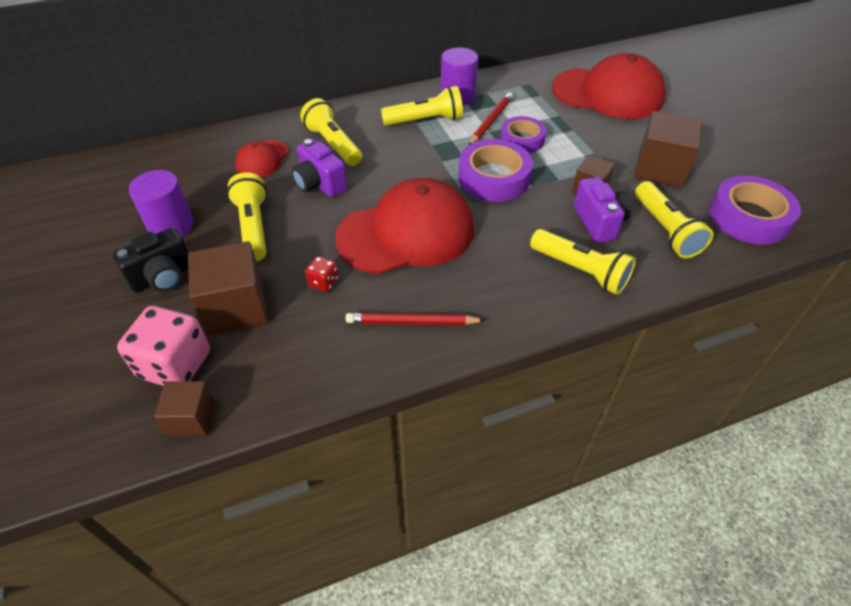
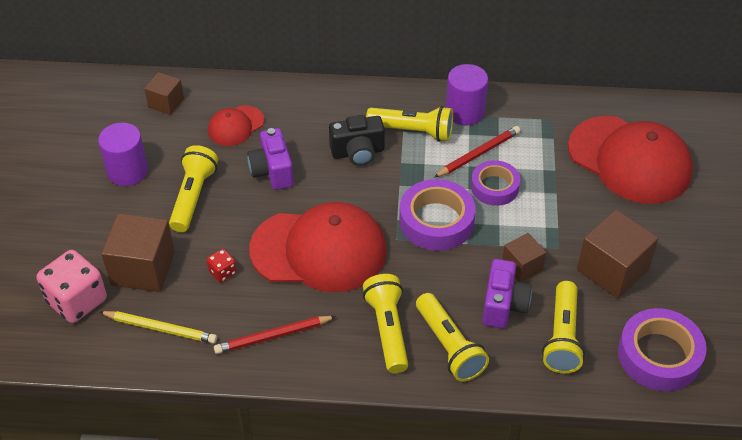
camera: 25 degrees right, 0 degrees up
(163, 277) = (100, 219): black camera -> black camera (358, 152)
(192, 418) = (70, 349): brown cube -> brown cube (166, 103)
(288, 358) = (160, 328): none -> yellow pencil
(333, 144) = (308, 130): yellow flashlight -> yellow flashlight (388, 330)
(412, 322) = (273, 336): red pencil -> red pencil turned 45 degrees counterclockwise

